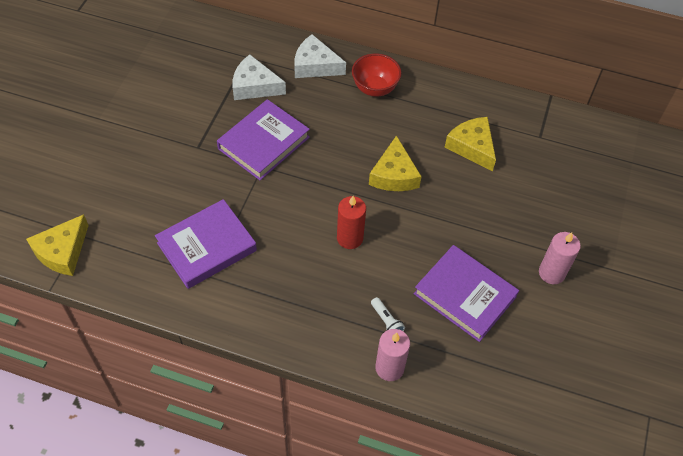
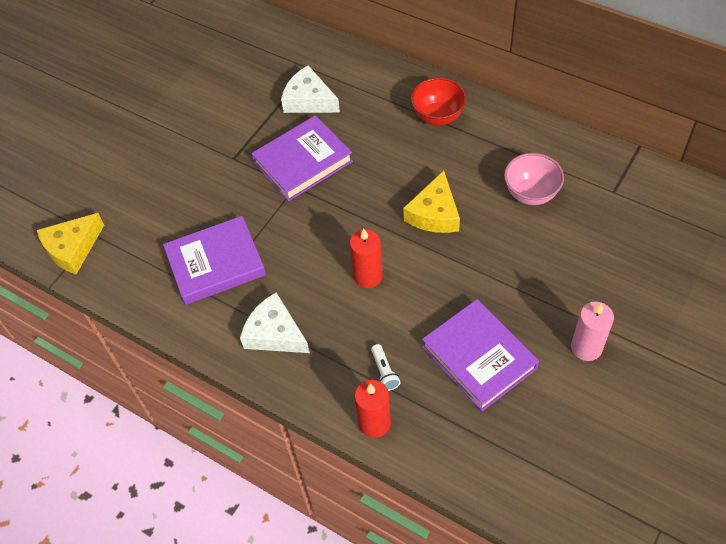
camera: 20 degrees right, 0 degrees up
(315, 65) = (379, 84): white cheese -> white cheese (275, 333)
(389, 368) = (374, 423): pink candle -> red candle
(472, 147) = (531, 193): yellow cheese -> pink bowl

